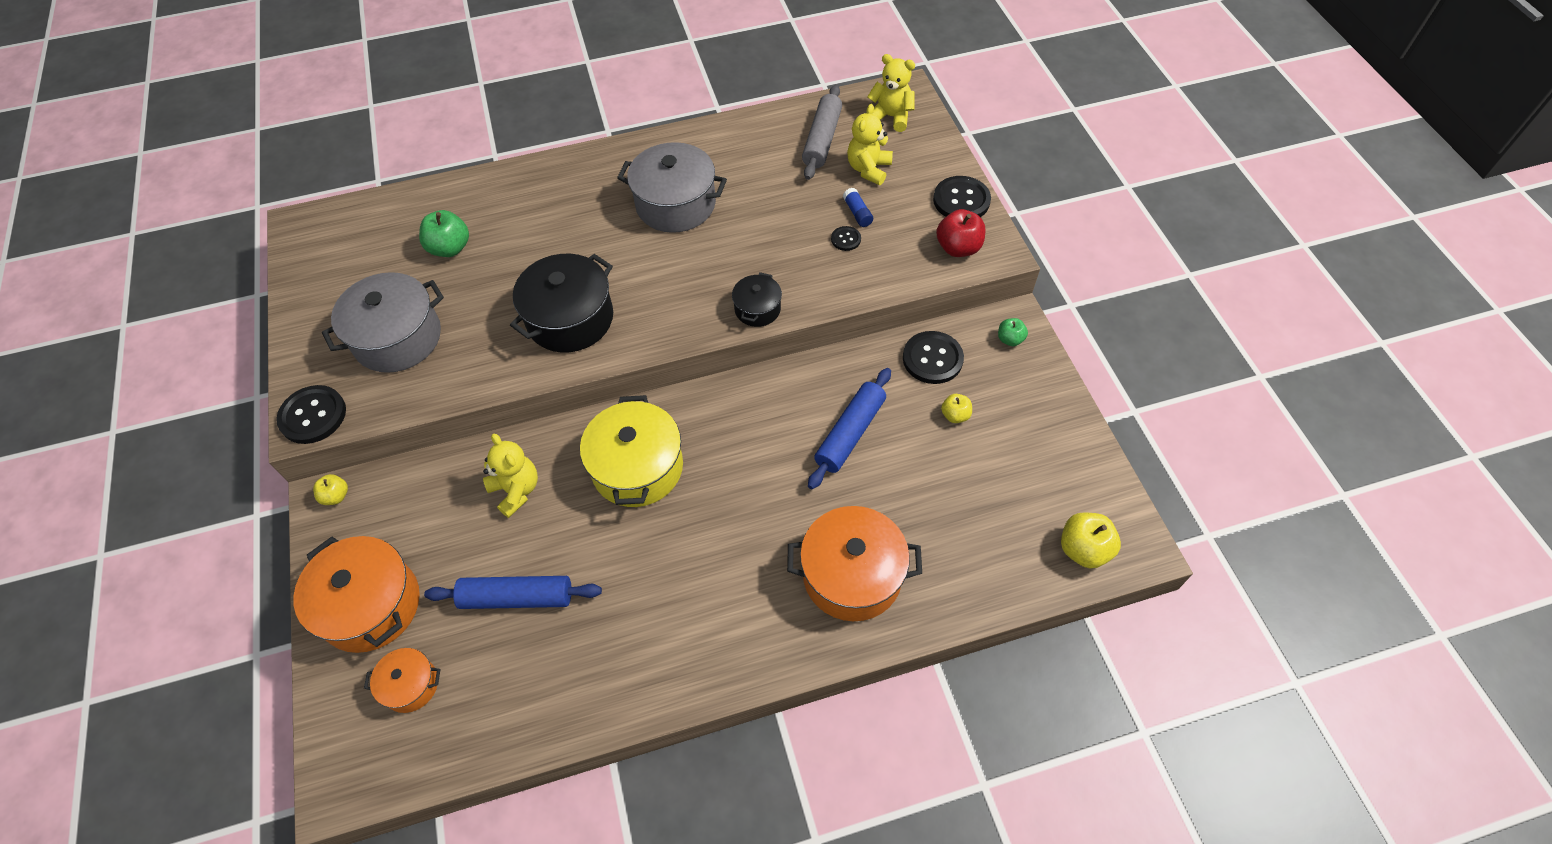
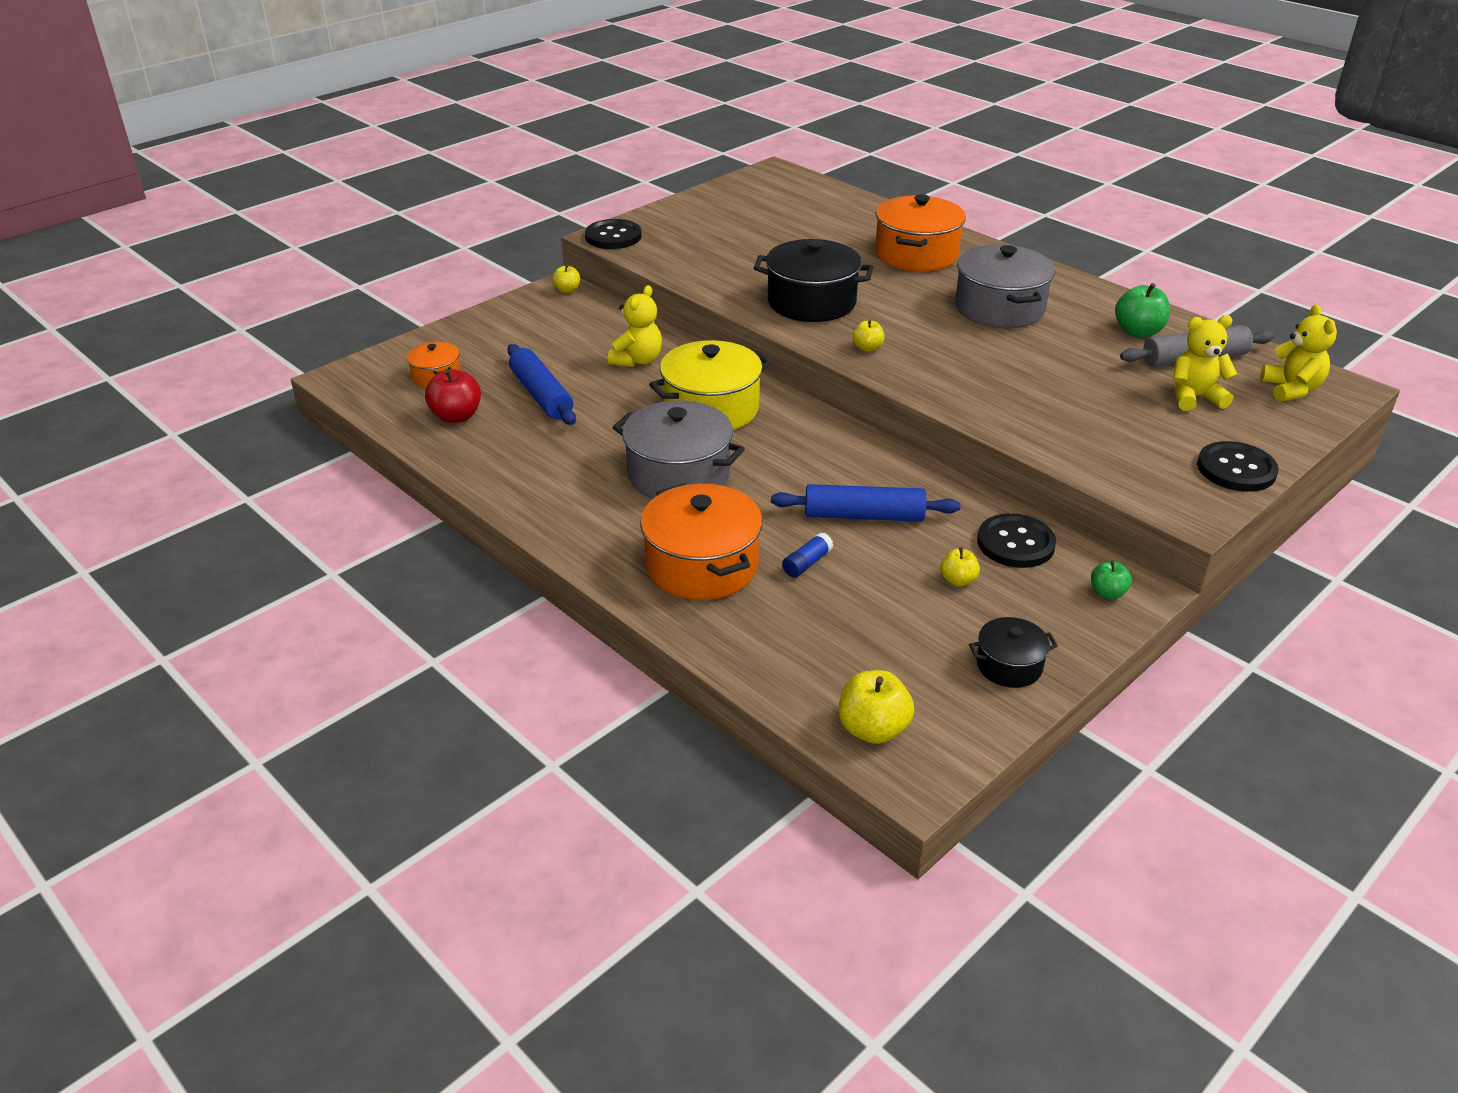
camera: 60 degrees right, 20 degrees down
(371, 605) = (489, 337): orange pot -> orange pot (916, 254)
(397, 338) = (713, 241): grey pot -> grey pot (678, 474)
(450, 248) = (822, 230): green apple -> green apple (1138, 332)
(672, 318) = (867, 348): none -> yellow apple
(757, 309) = (929, 388): black pot -> black pot (1009, 665)
(846, 239) = (1079, 411): black button -> none
(857, 213) = (1124, 408): blue glue stick -> blue glue stick (807, 563)
(958, 248) = (1163, 485): red apple -> red apple (456, 416)

